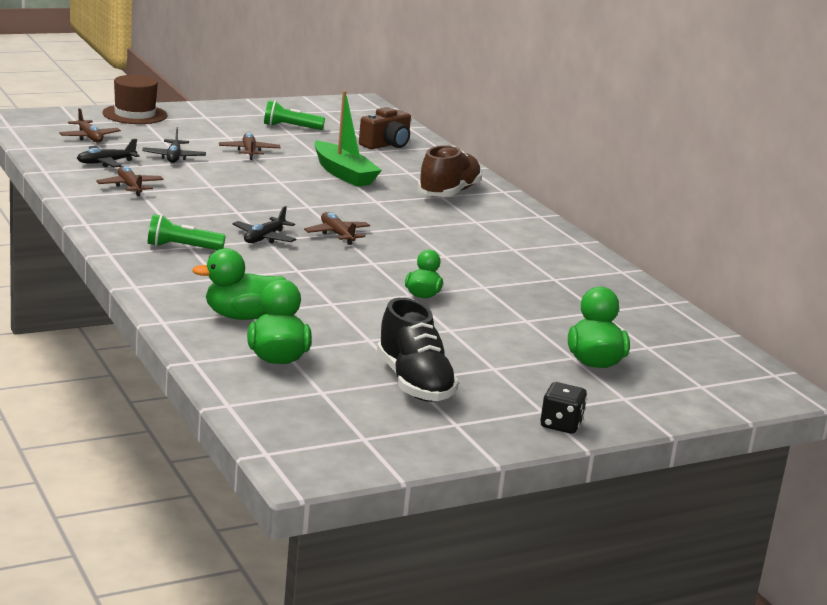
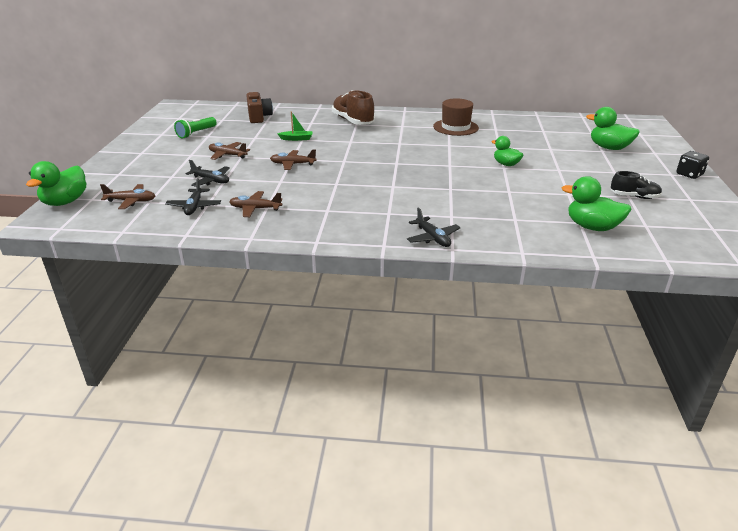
camera: 55 degrees left, 10 degrees up
(135, 114) = (103, 174): brown hat -> brown hat (455, 127)
(182, 247) = (389, 216): green flashlight -> none
(241, 316) = (521, 223): green duck -> green duck (65, 202)
(264, 238) = (389, 186): black plane -> black plane (433, 238)
(337, 234) = (398, 164): brown plane -> brown plane (293, 164)
(343, 174) = (296, 139): green boat -> green boat, size x0.50
(414, 383) = (634, 197): black shoe -> black shoe, size x0.59

